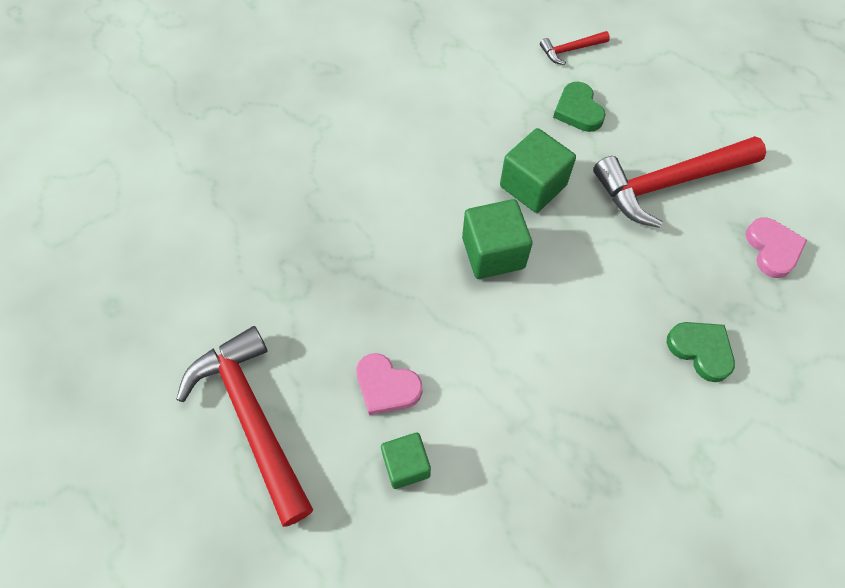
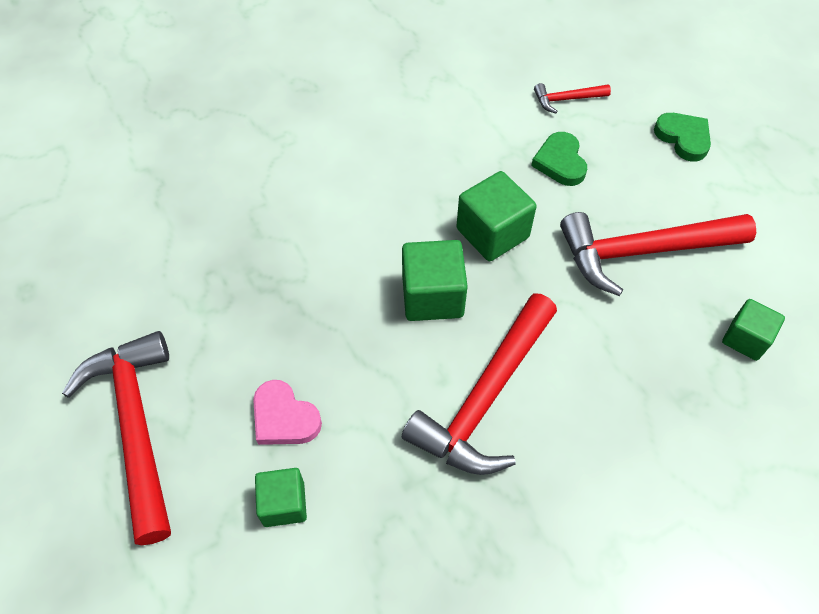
camera: 10 degrees right, 5 degrees down
(561, 338) = (485, 397): none -> red hammer
(701, 350) = (638, 436): green heart -> green heart (683, 138)
(772, 249) = (745, 339): pink heart -> green cube

